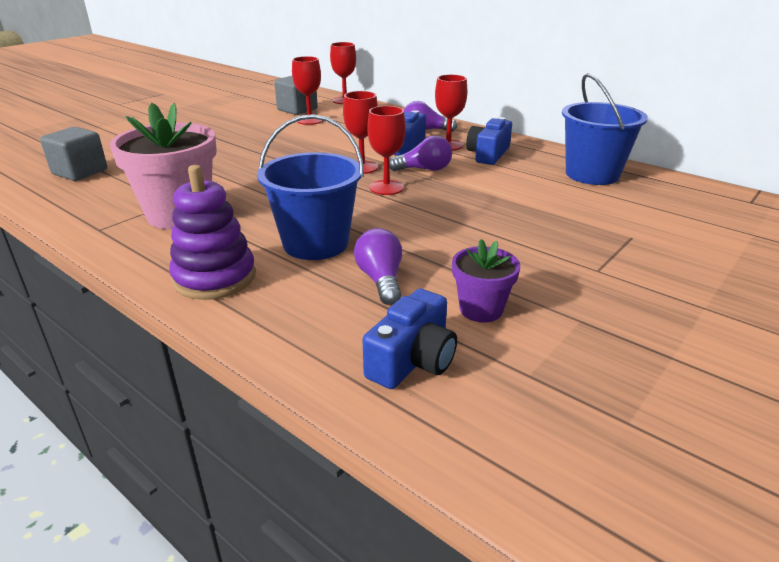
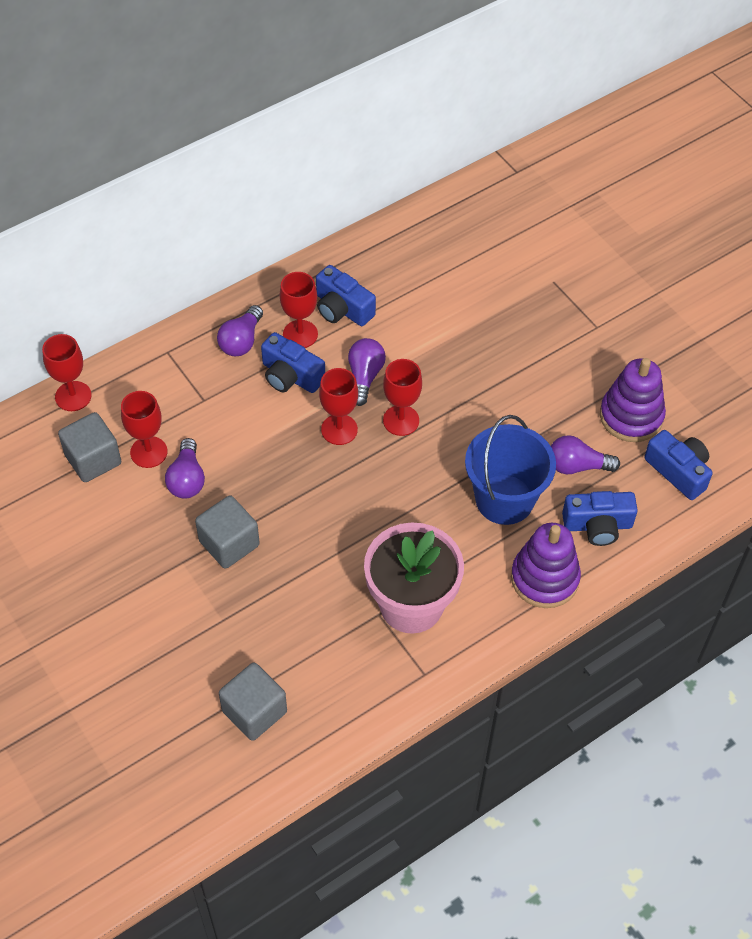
camera: 75 degrees left, 25 degrees up
(237, 148) = (229, 543): none -> grey cube
(291, 131) = (187, 479): none -> purple light bulb
(298, 304) = (597, 525): none -> blue camera
(481, 309) = (631, 416): purple flower pot -> purple stacking toy
(592, 174) = (424, 248): blue bucket -> none

